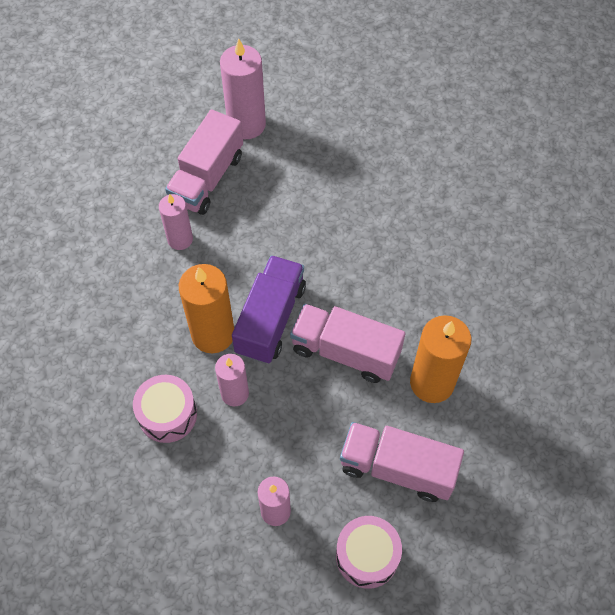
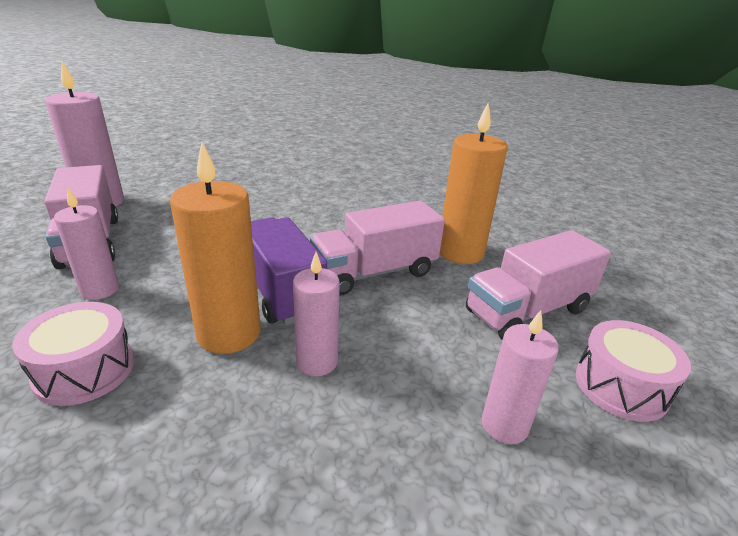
camera: 50 degrees left, 30 degrees down
(167, 414) = (258, 440): pink drum -> pink drum (84, 370)

